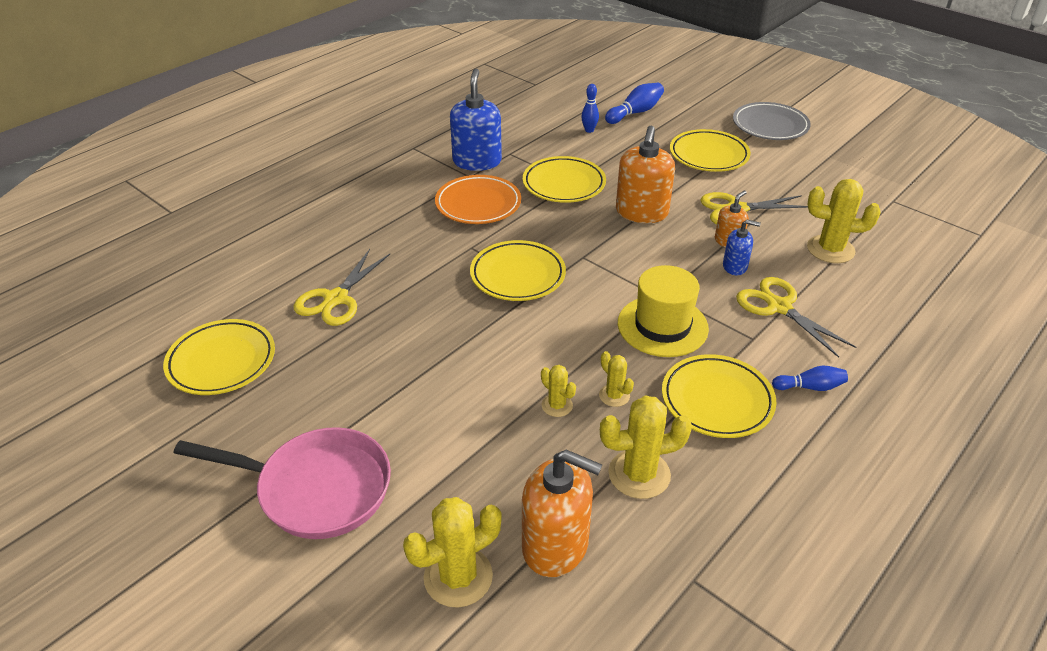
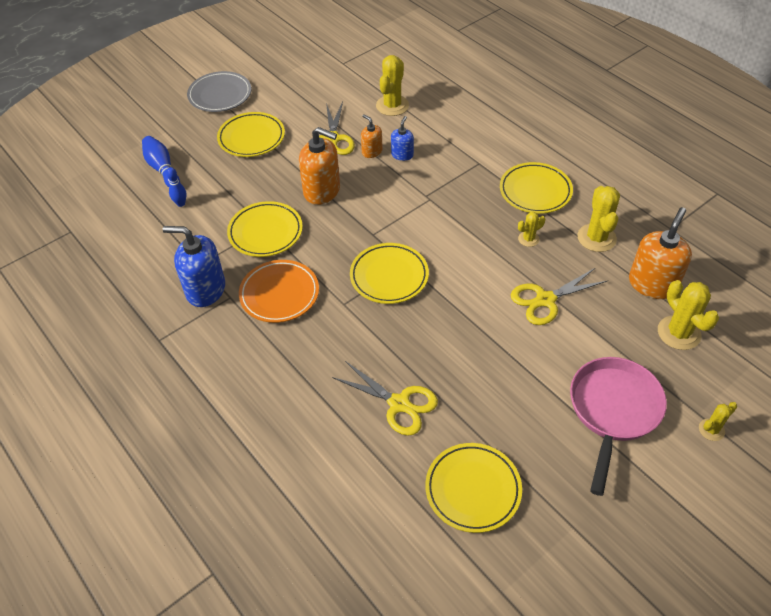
camera: 80 degrees left, 10 degrees up
(557, 405) = (536, 269): yellow cactus -> yellow cactus (711, 430)
(662, 326) = (461, 203): yellow hat -> none
(779, 307) = (449, 144): yellow scissors -> yellow scissors (545, 300)
(810, 387) = (526, 149): blue bowling pin -> none

